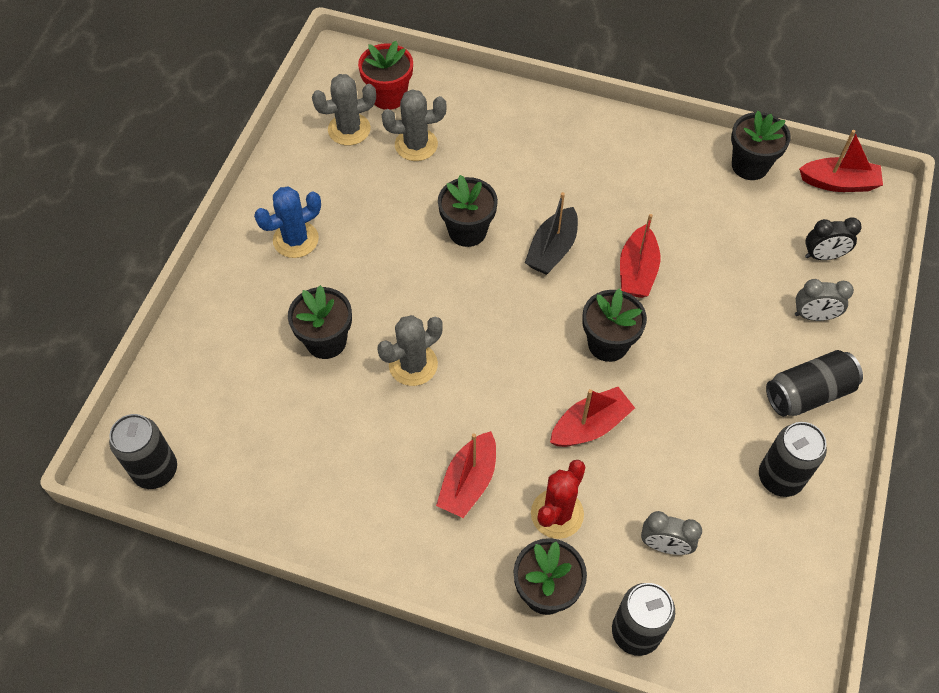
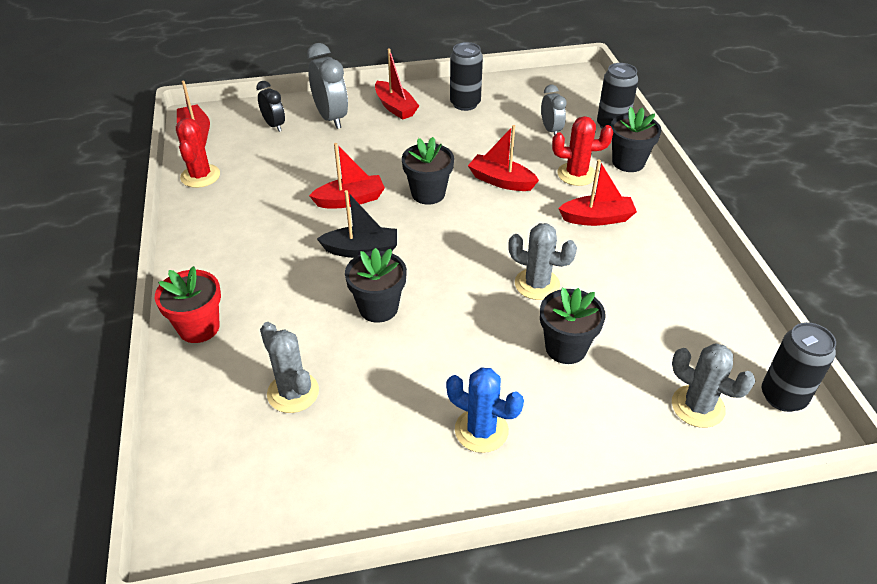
camera: 120 degrees left, 15 degrees down
(349, 129) = (302, 464): grey cactus -> grey cactus (697, 406)
(388, 96) = (230, 452): red flower pot -> red flower pot (199, 328)
(750, 165) = (200, 176): black flower pot -> red cactus
(808, 393) = (395, 107): black can -> red boat
(813, 316) = (331, 118): grey clock -> grey clock, size x1.64

